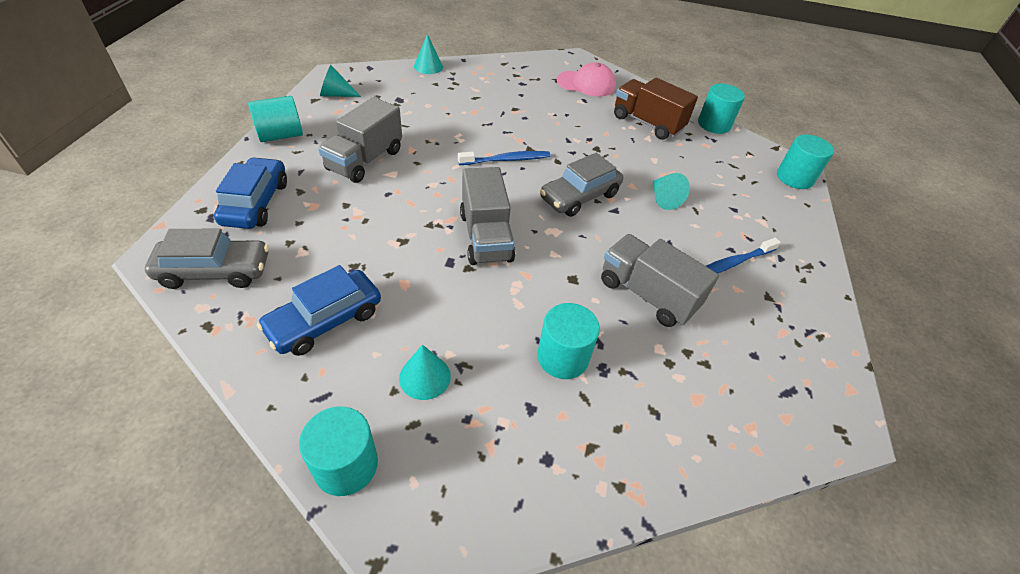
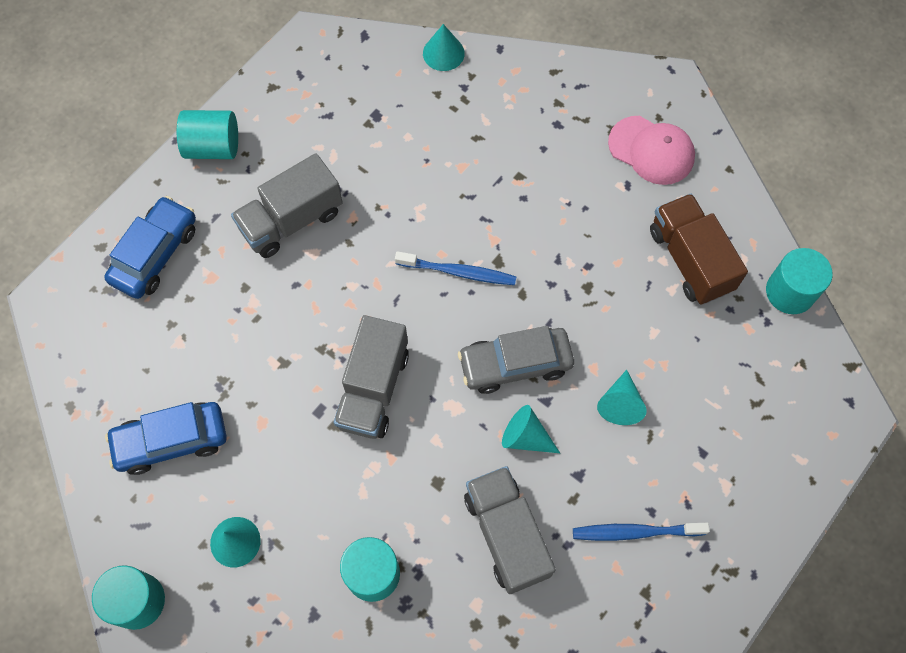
camera: 30 degrees right, 20 degrees up
(215, 271) = (92, 340): grey car -> none
(336, 94) = (301, 84): turquoise cone -> turquoise cone (525, 437)
(794, 178) = (832, 430): turquoise cylinder -> none

